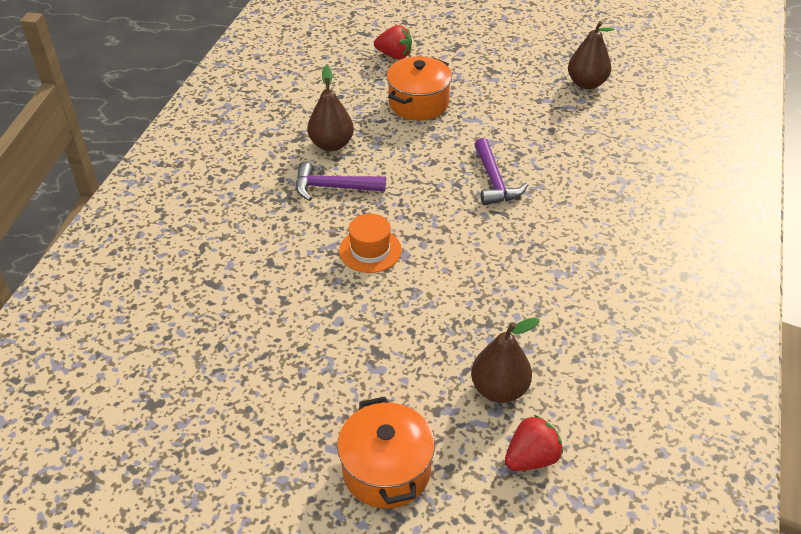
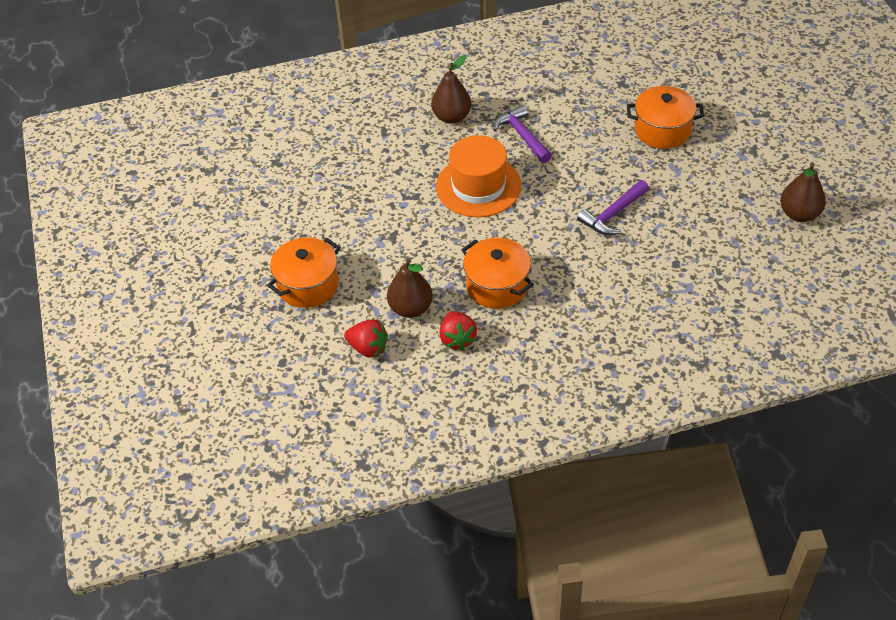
camera: 60 degrees right, 5 degrees up
(331, 144) = (566, 111): brown pear -> brown pear (451, 117)
(370, 250) = (478, 186): orange hat -> orange hat, size x1.68
(394, 55) = (709, 86): red strawberry -> red strawberry (457, 339)
(521, 303) = (497, 285): none -> orange pot

